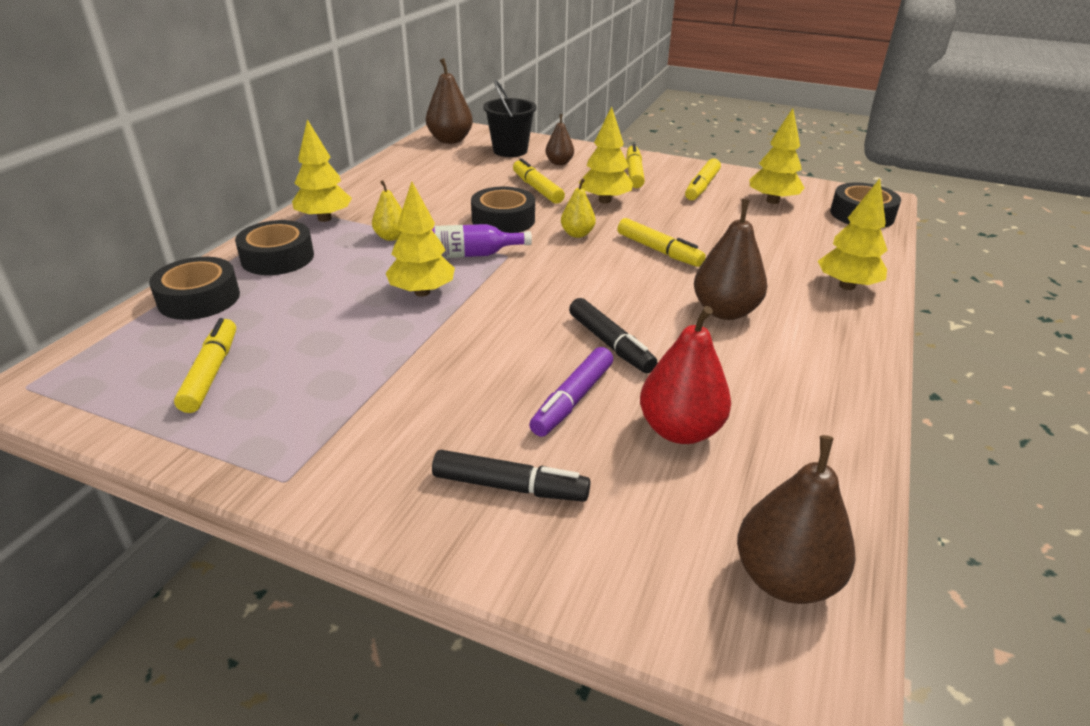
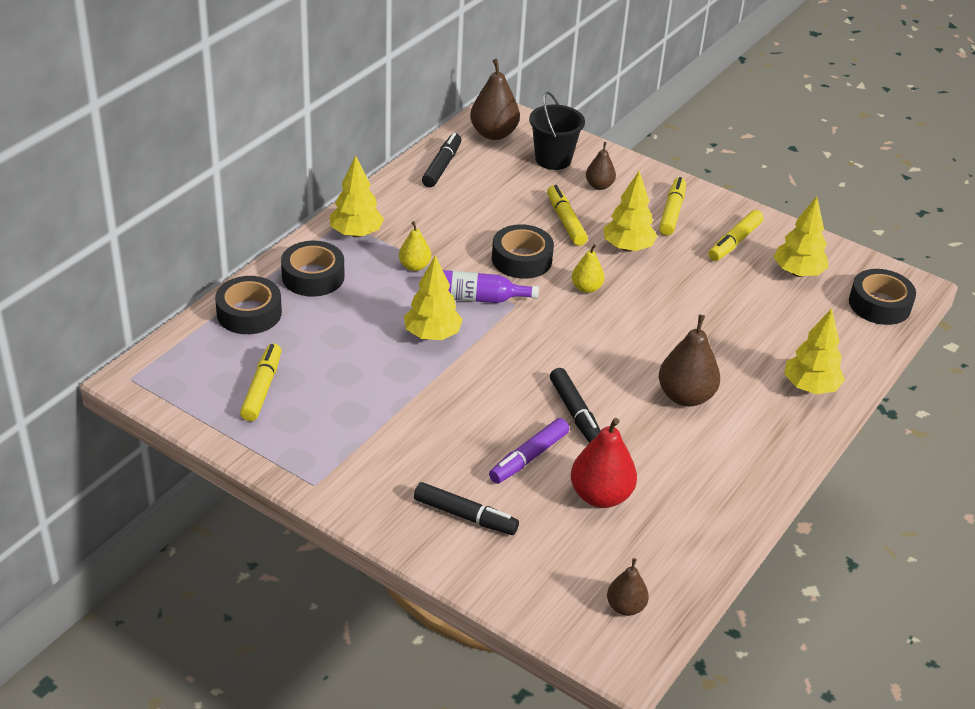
camera: 10 degrees right, 5 degrees up
(406, 164) = (442, 166): none -> black marker
(659, 250) = (655, 320): yellow marker -> none
(784, 578) = (625, 607): brown pear -> brown pear, size x0.58

